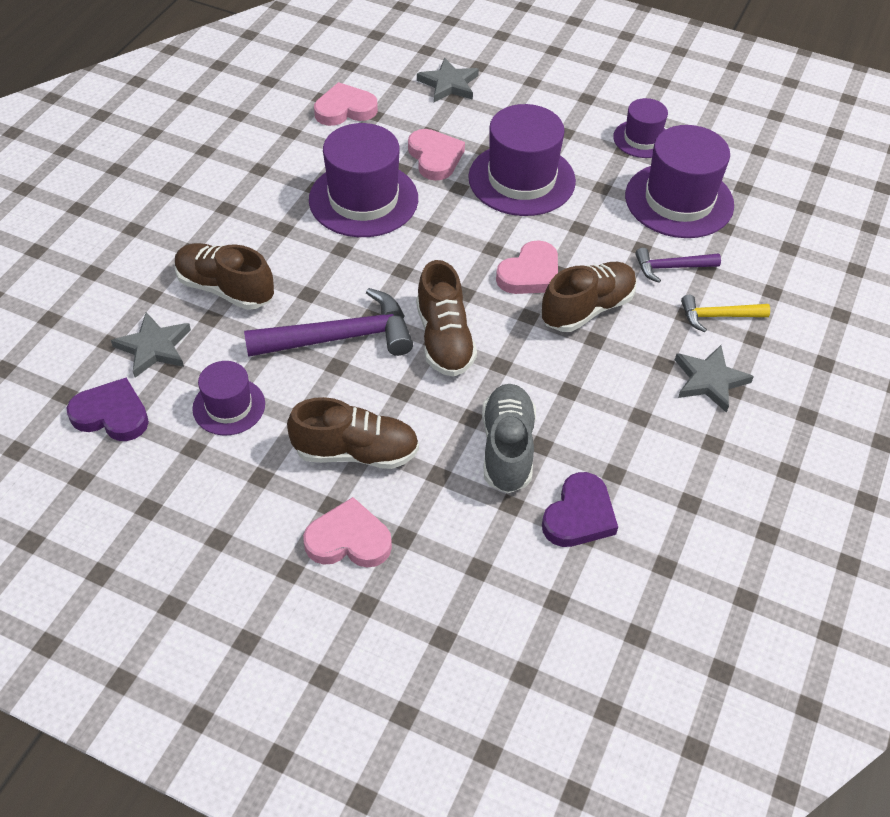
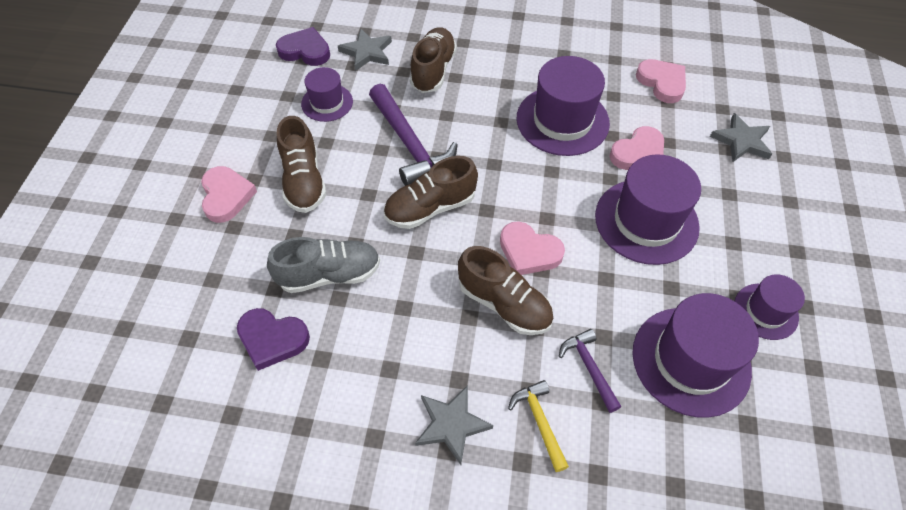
camera: 75 degrees right, 5 degrees up
(112, 414) = (305, 51): purple heart -> purple heart turned 75 degrees counterclockwise

